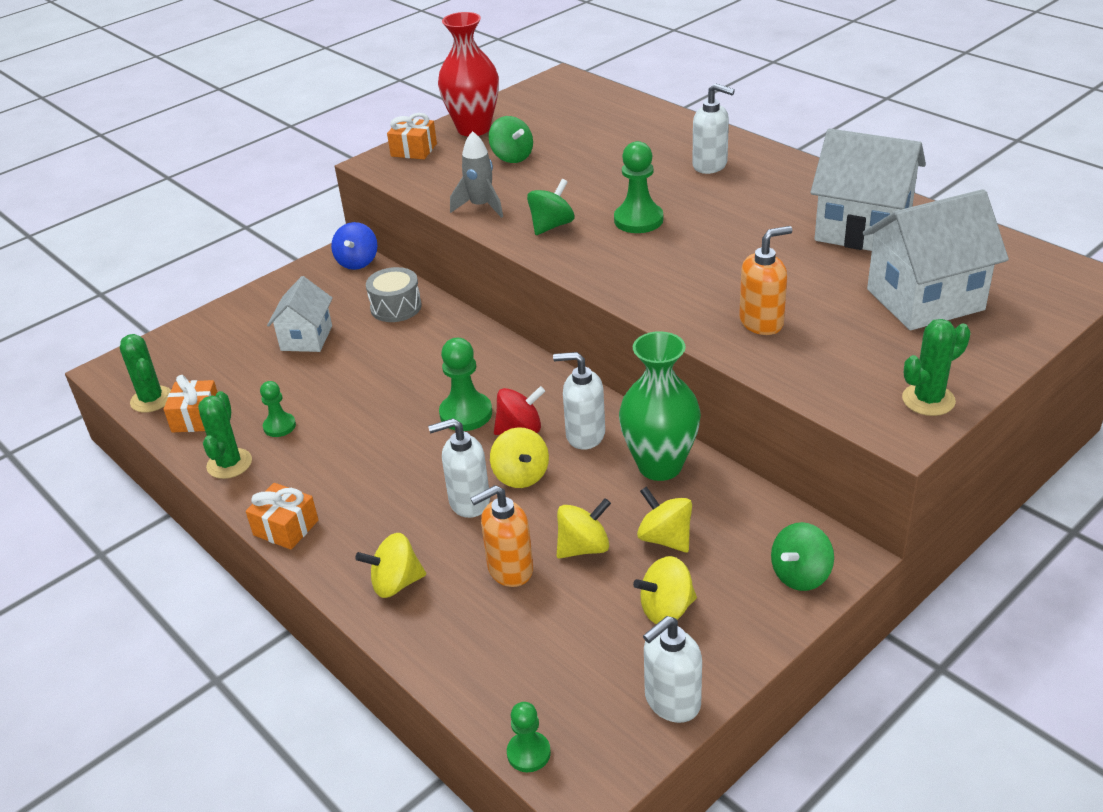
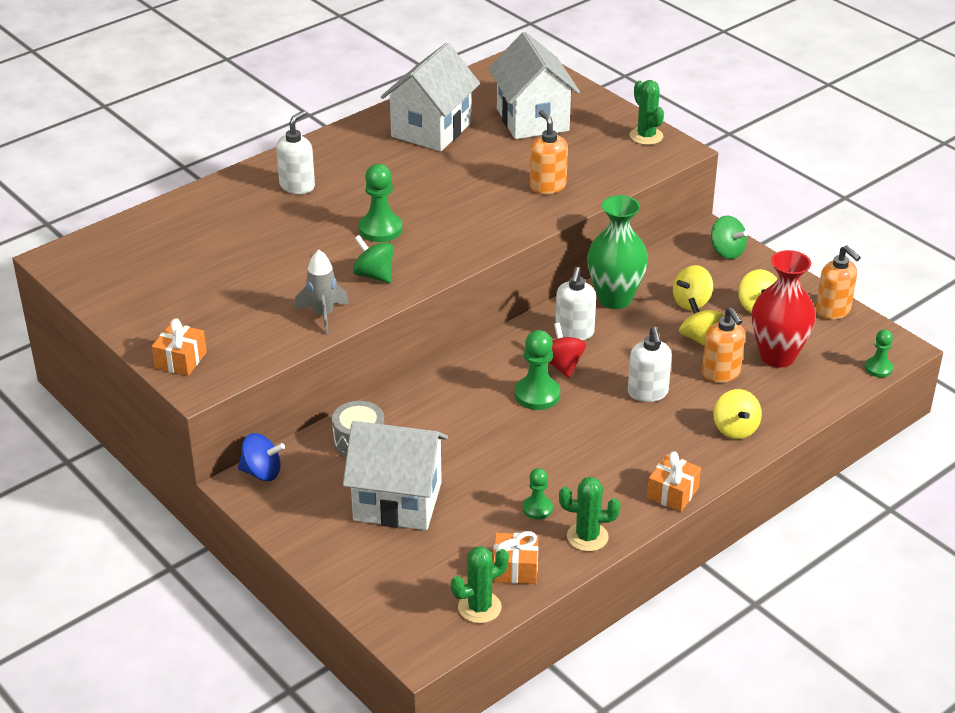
camera: 90 degrees left, 0 degrees up
(306, 338) = (397, 501): white house -> white house, size x1.66
(473, 129) = (150, 319): red vase -> red vase (777, 356)
(512, 157) = (228, 295): green spinning top -> none
(521, 475) = (619, 366): yellow spinning top -> none
(672, 701) = (833, 311): white soap dispenser -> orange soap dispenser

